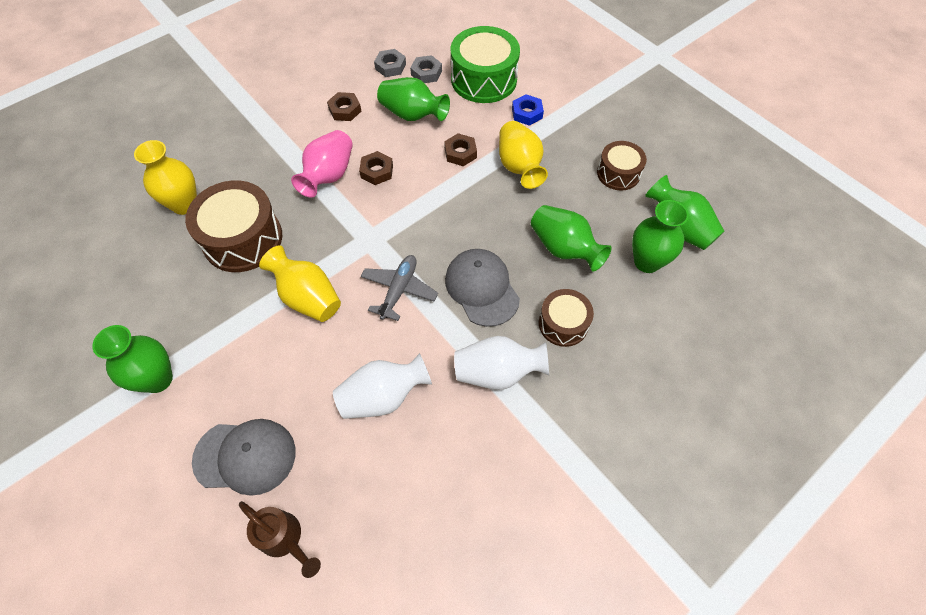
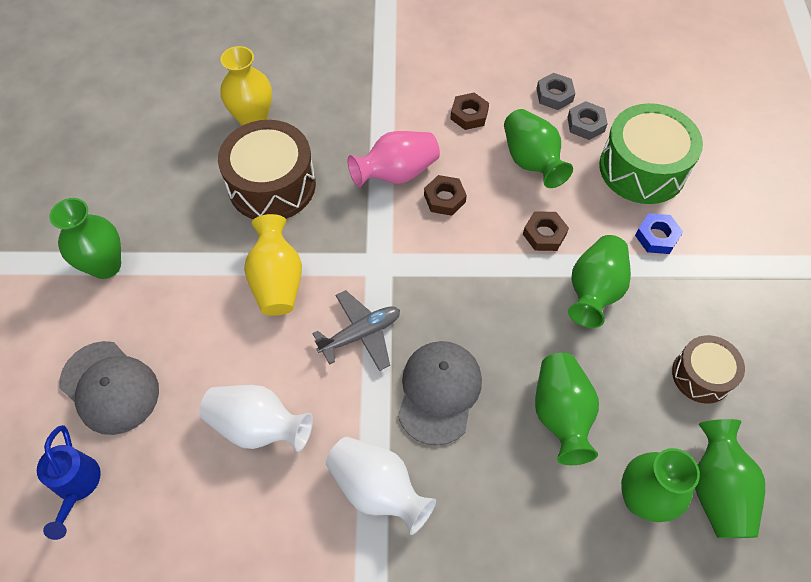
camera: 40 degrees right, 0 degrees up
(285, 540) = (77, 487): brown watering can -> blue watering can
(519, 167) = (594, 291): yellow vase -> green vase
(563, 324) = (487, 493): brown drum -> none

